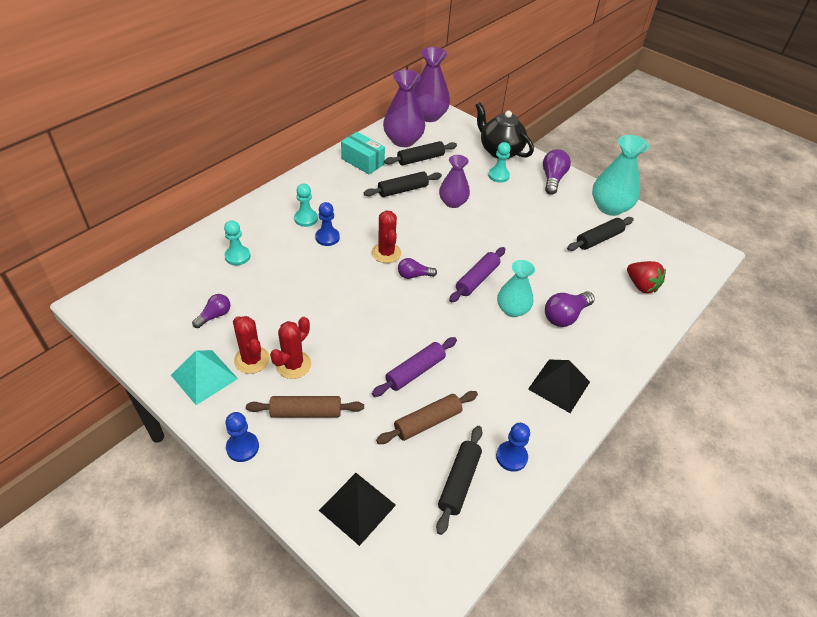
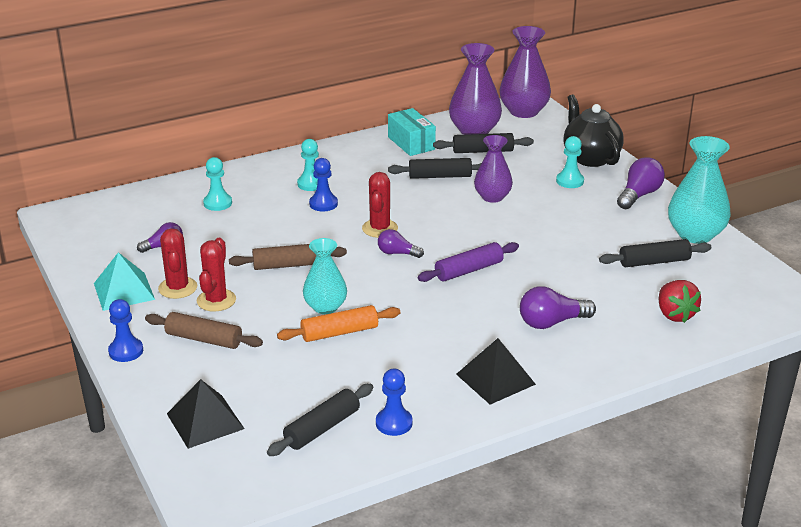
camera: 25 degrees right, 15 degrees down
(293, 365) = (216, 300): red cactus -> red cactus turned 45 degrees counterclockwise
(415, 371) = (339, 332): purple rolling pin -> orange rolling pin
(427, 422) = (323, 375): brown rolling pin -> brown rolling pin (288, 265)
(512, 309) = (491, 304): turquoise vase -> turquoise vase (325, 307)

